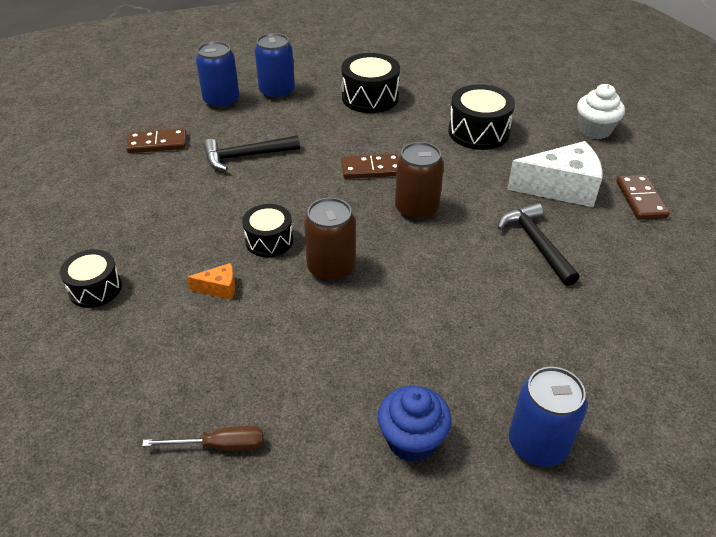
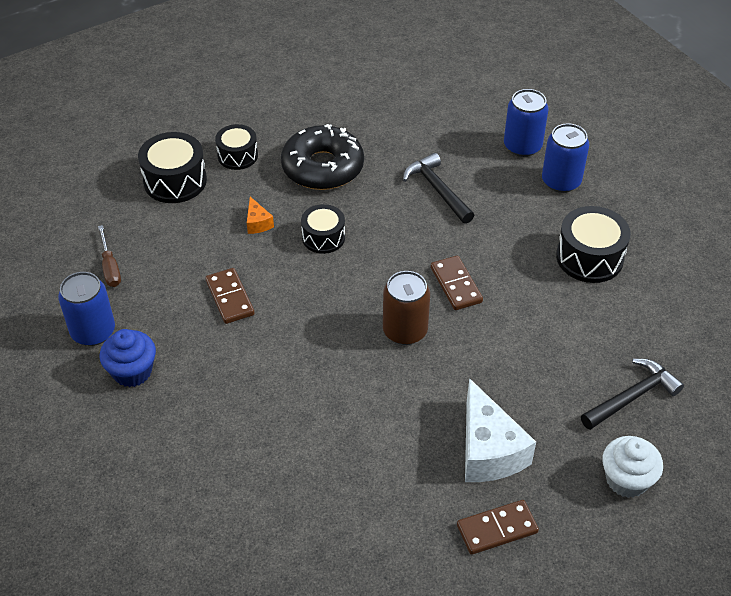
camera: 75 degrees right, 5 degrees up
(157, 143) = (431, 127): brown domino -> brown domino (229, 298)
(164, 224) = (322, 167): none -> black donut
(331, 268) = (301, 286): brown can -> none
(478, 132) = (566, 364): black drum -> black drum (175, 181)
(536, 243) = (385, 433): black hammer -> black hammer (632, 396)
(538, 444) = (141, 451): blue can -> blue can (93, 332)

